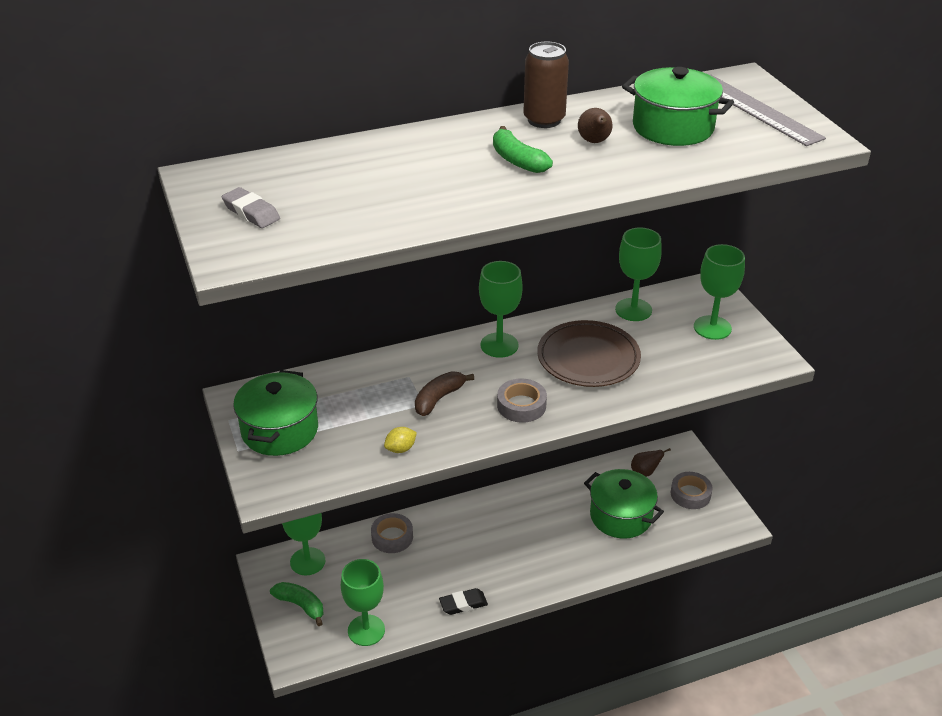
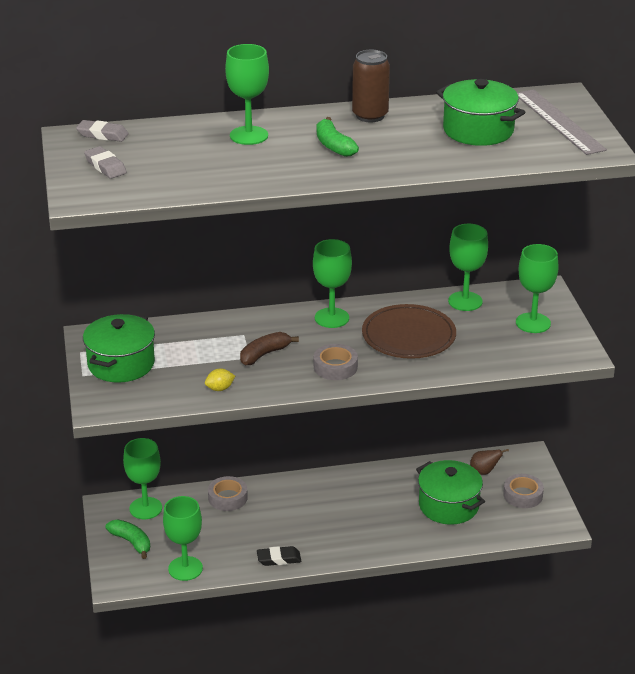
camera: 10 degrees right, 5 degrees down
(236, 171) = (102, 135): none -> grey eraser
(413, 156) = (249, 135): none -> green goblet
(594, 142) = (405, 136): brown pear -> none

